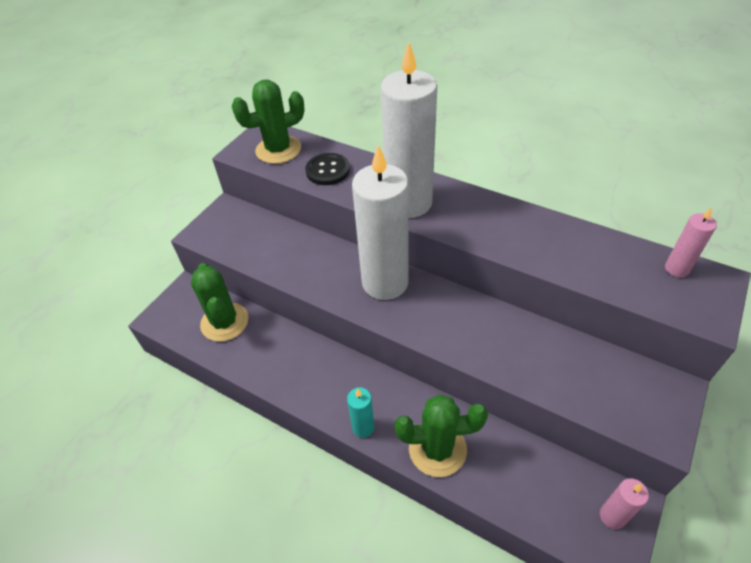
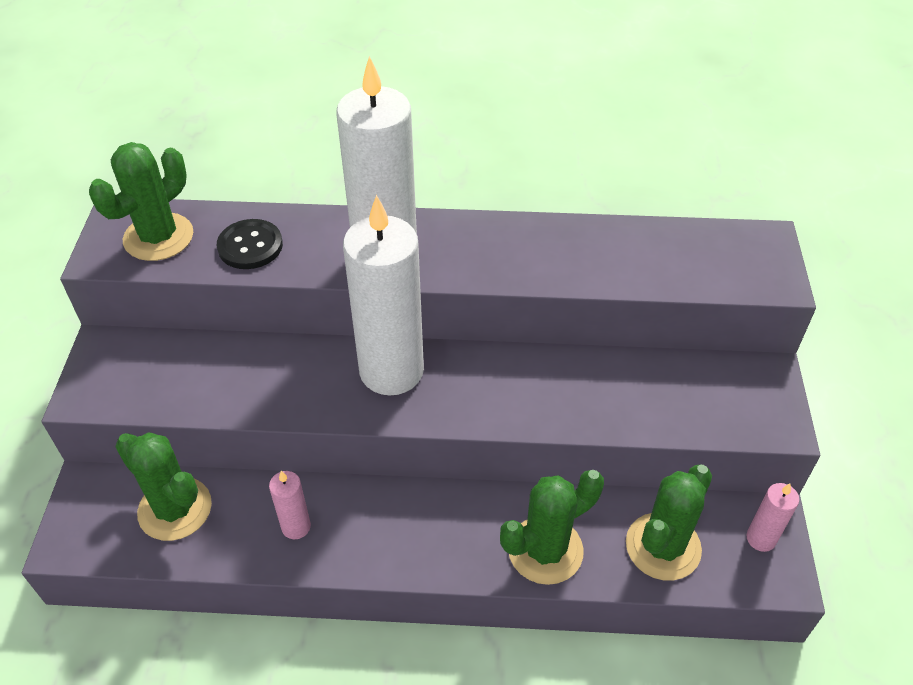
camera: 30 degrees left, 0 degrees up
(363, 427) = (444, 564): turquoise candle -> none
(527, 486) = (663, 547): none -> green cactus
(676, 269) = (723, 240): pink candle -> pink candle (296, 526)

